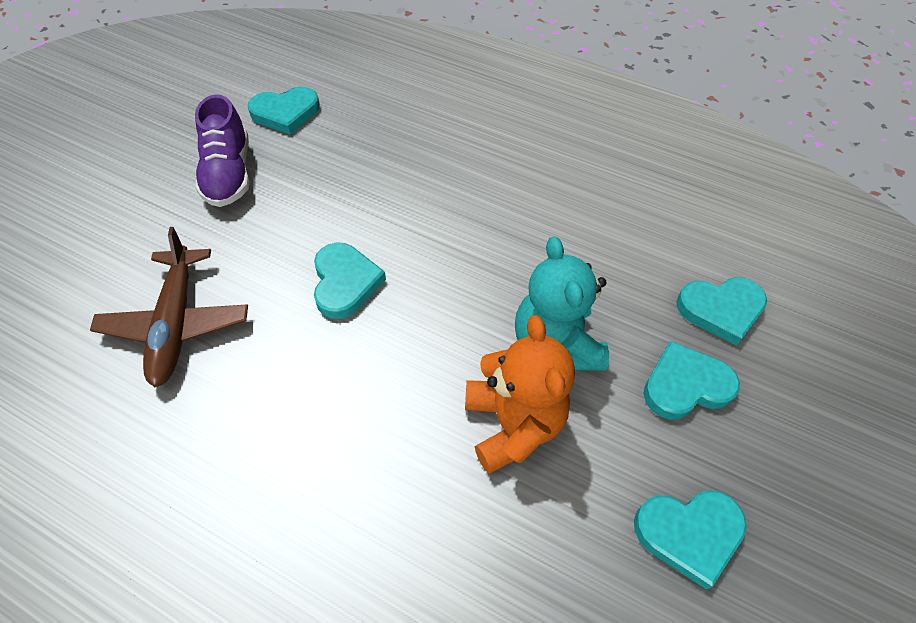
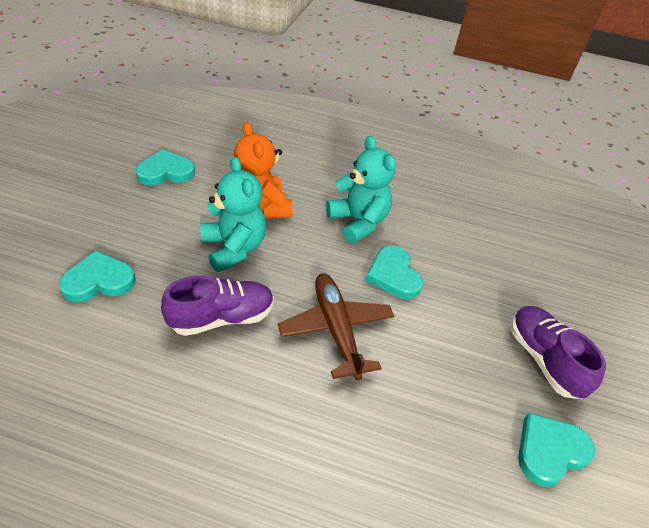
camera: 165 degrees right, 10 degrees down
(177, 323) = (486, 242): brown plane -> brown plane (336, 330)
(359, 378) = (358, 222): none -> turquoise teddy bear
(567, 250) = (222, 318): none -> purple shoe
(685, 385) = (146, 232): turquoise heart -> none

